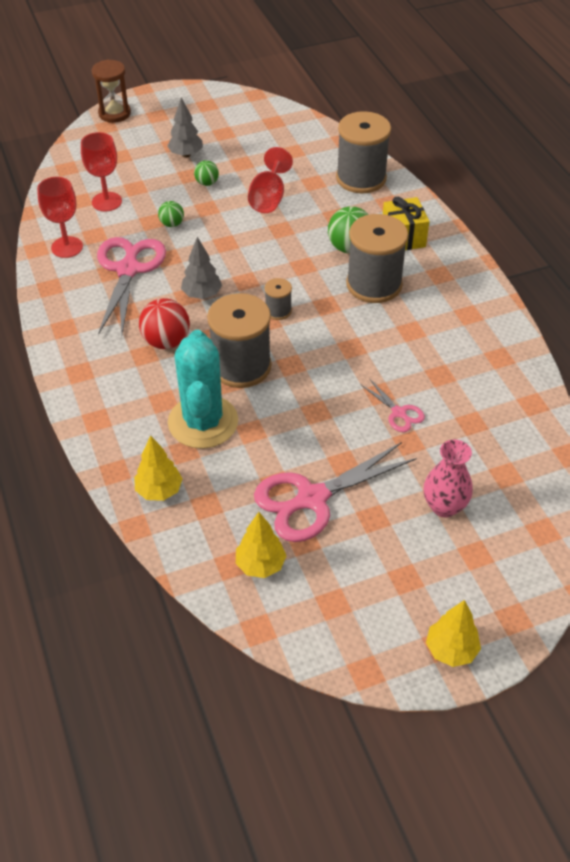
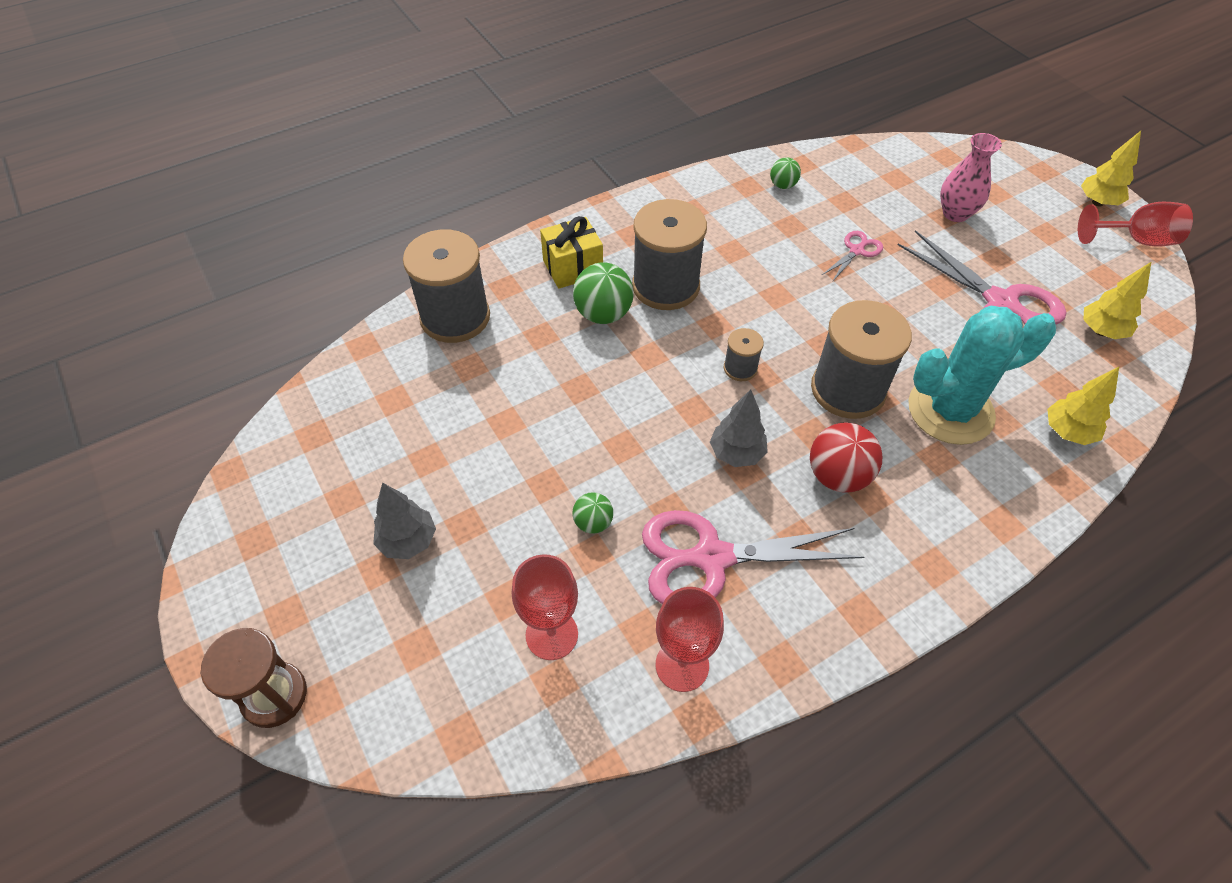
camera: 100 degrees left, 5 degrees up
(207, 183) = (484, 496): green ball -> green ball (783, 185)
(268, 198) = (513, 411): red goblet -> red goblet (1135, 240)

